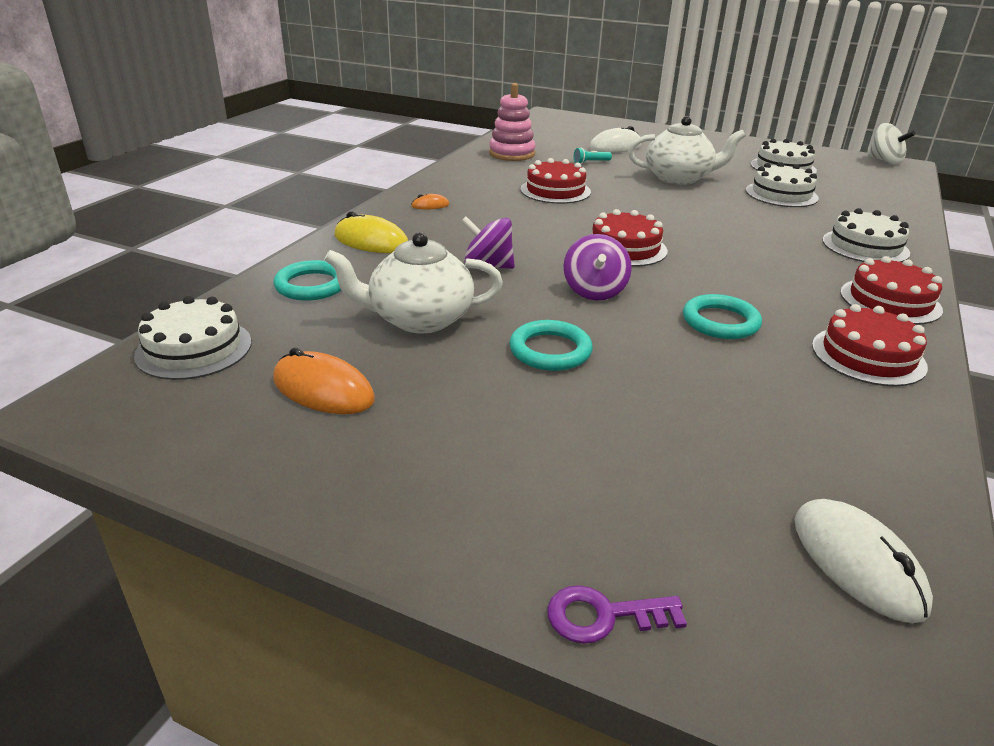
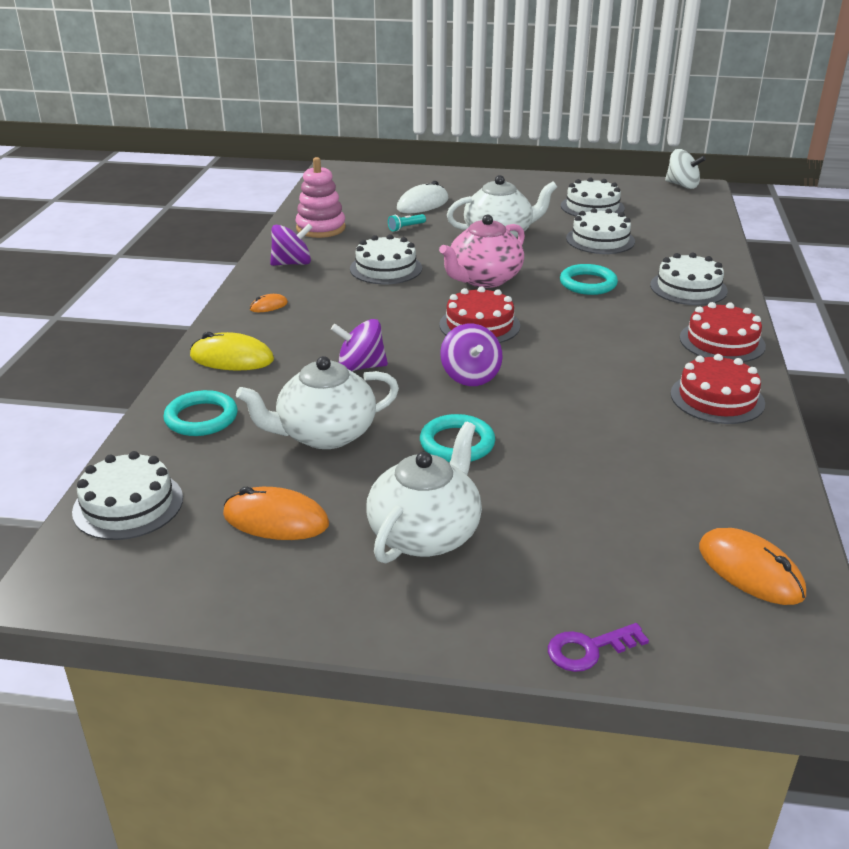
camera: 15 degrees left, 0 degrees up
(470, 435) = (425, 534): none -> white teapot
(471, 176) = (292, 263): none -> purple spinning top
(555, 190) = (386, 268): red cake -> white cake
(647, 211) = (483, 279): none -> pink teapot
(720, 322) = (590, 388): turquoise ring -> turquoise ring (588, 283)
(857, 563) = (750, 571): white mouse -> orange mouse

